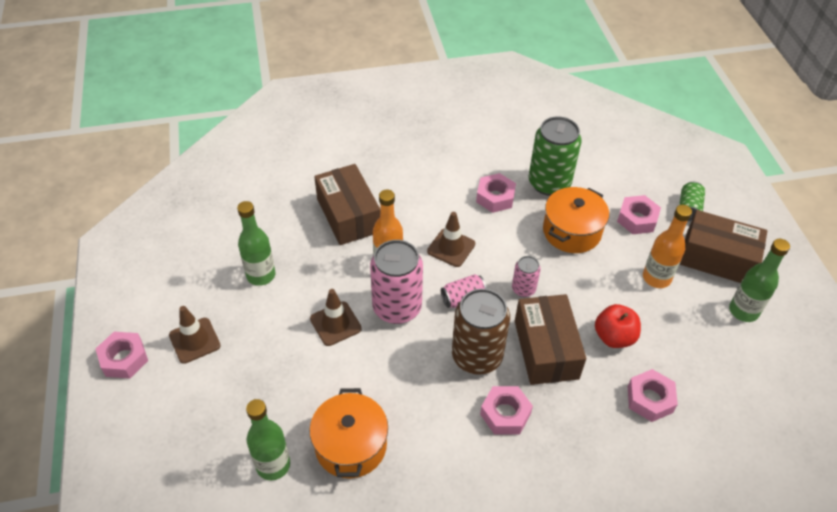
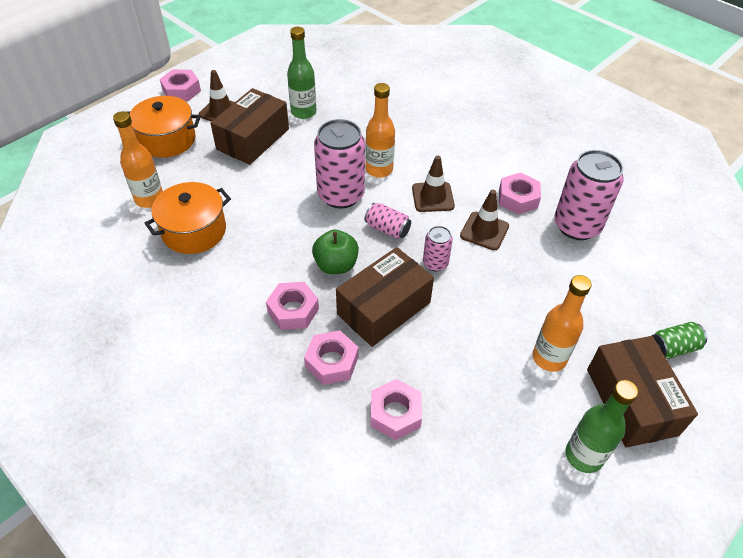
camera: 55 degrees right, 0 degrees up
(273, 465) = (149, 199): green bottle -> orange bottle
(335, 324) = (295, 170): brown traffic cone -> brown traffic cone (484, 231)
(348, 215) = (403, 126): brown box -> brown box (253, 139)
(477, 356) = (336, 265): brown can -> green apple
(549, 183) = (577, 226): green can -> pink can
(571, 231) = (537, 267): orange pot -> orange pot (167, 140)
(614, 337) = (443, 353): red apple -> none
(637, 219) = (608, 310): pink nut -> pink nut (332, 362)

